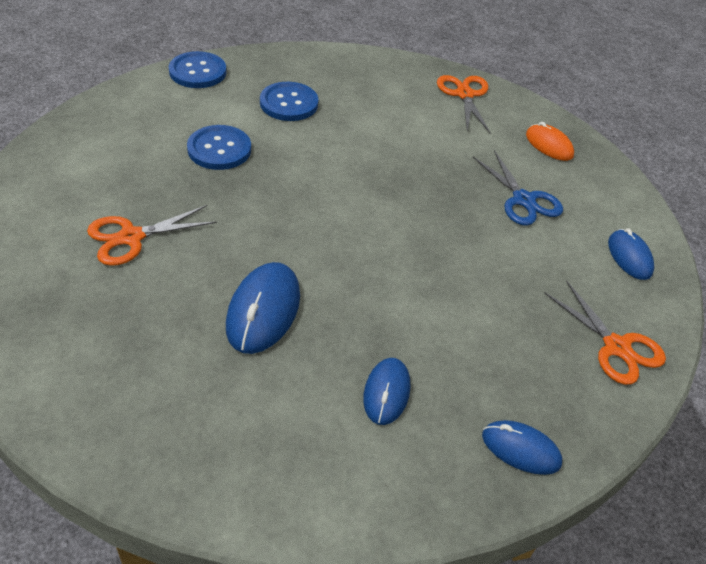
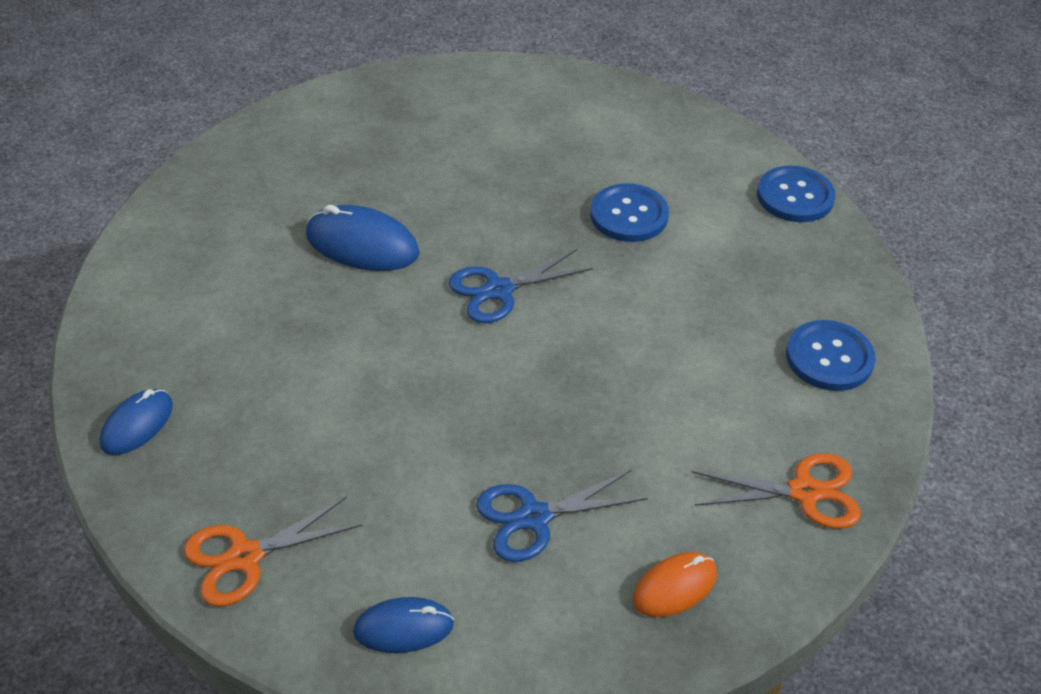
camera: 100 degrees right, 0 degrees up
(131, 237) = (477, 154): orange scissors -> none
(289, 103) = (738, 280): blue button -> blue button (829, 358)
(314, 220) = (498, 290): none -> blue scissors
(386, 392) = (237, 327): blue mouse -> none

